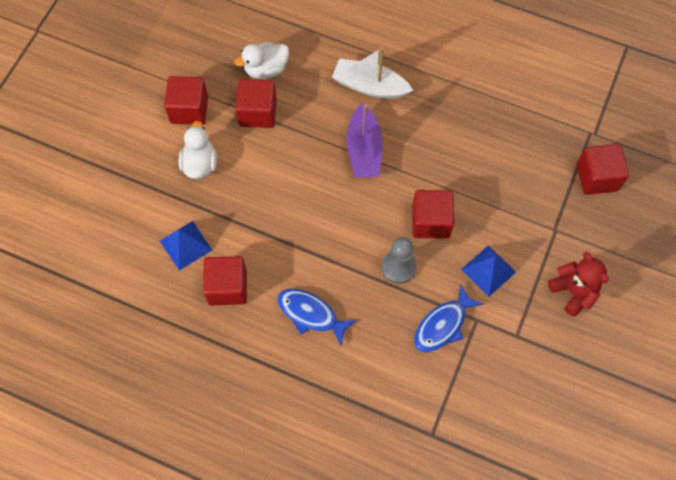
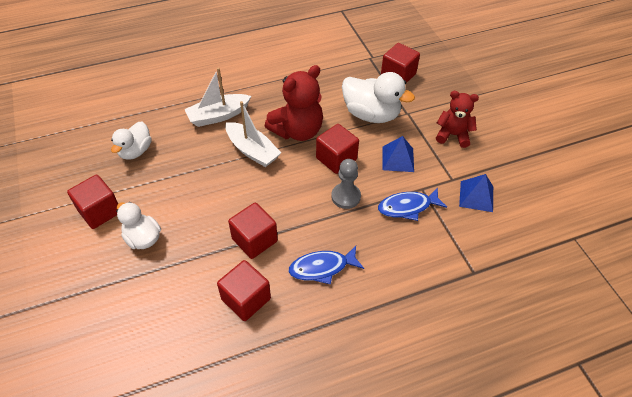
camera: 45 degrees left, 15 degrees down
(185, 245) = (185, 297): blue pyramid -> blue pyramid (476, 196)
(258, 113) = (155, 179): red cube -> red cube (254, 240)
(364, 150) = (252, 151): purple boat -> white boat
(425, 162) = (297, 131): none -> red teddy bear
(443, 325) = (407, 207): blue fish -> blue fish turned 75 degrees clockwise
(516, 201) = (371, 114): none -> white duck

